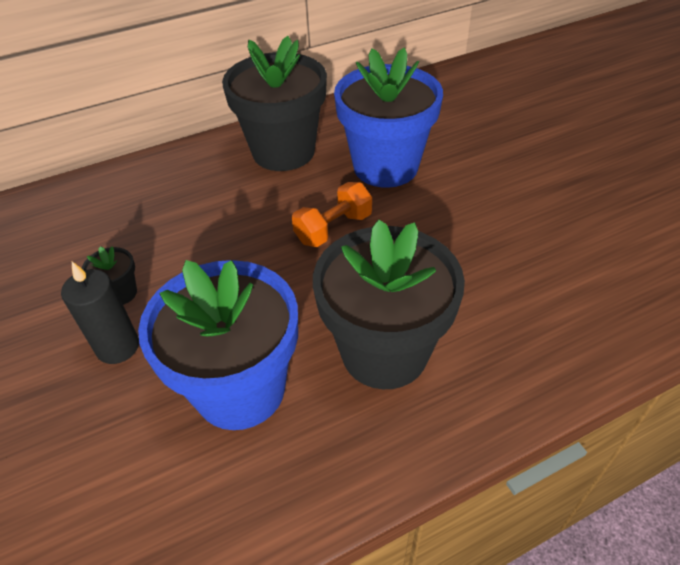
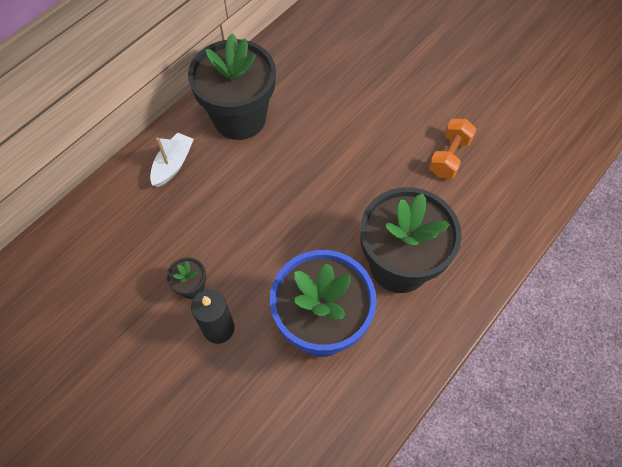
camera: 25 degrees left, 15 degrees up
(186, 174) = (173, 164): none -> white boat
(333, 228) = (316, 179): orange dumbbell -> orange dumbbell (449, 157)
(385, 167) = (327, 109): blue flower pot -> none

